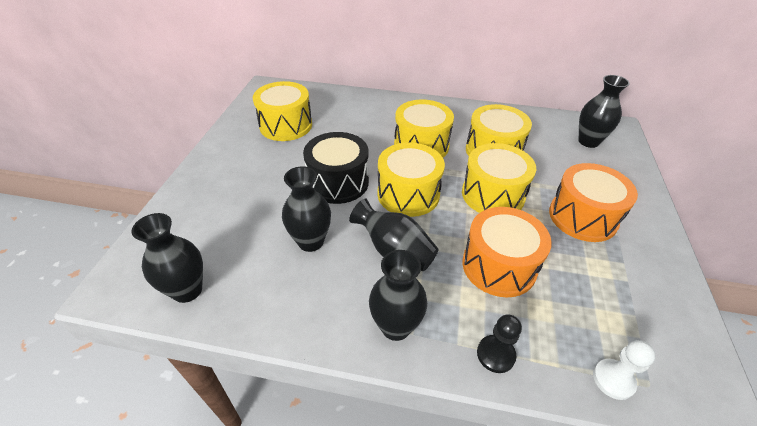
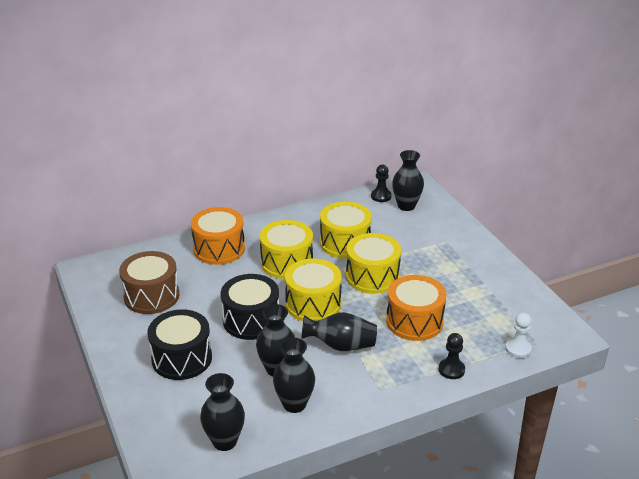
camera: 35 degrees left, 10 degrees down
(247, 187) = (182, 358): none -> black drum
(286, 125) = (151, 296): yellow drum -> brown drum
(396, 327) = (384, 386): black vase -> black vase (294, 404)
(567, 123) = (381, 196): none -> black pawn
(582, 217) = (441, 265): orange drum -> orange drum (219, 249)

